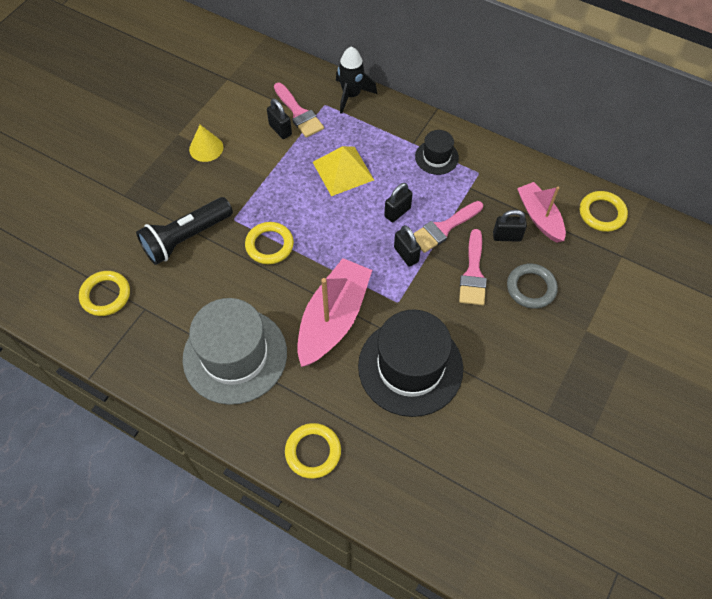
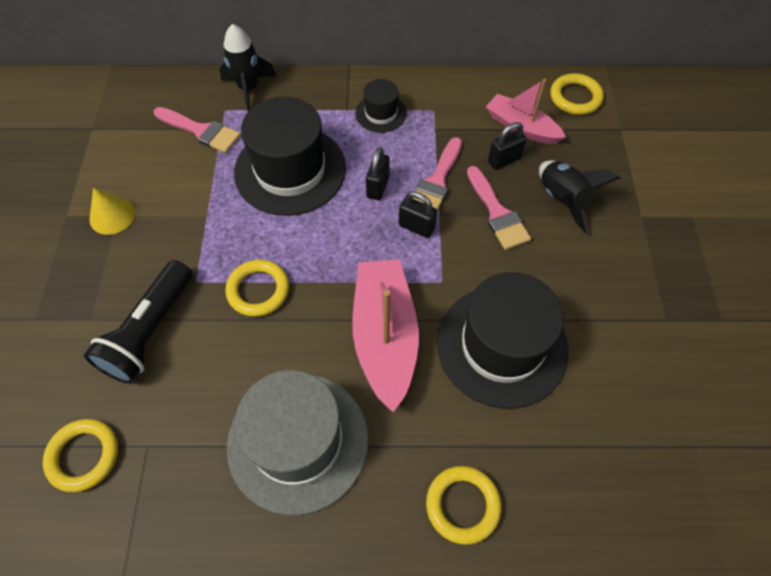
camera: 30 degrees left, 0 degrees up
(280, 130) = (190, 157): black padlock -> none
(343, 170) = (290, 170): yellow pyramid -> black hat
(531, 288) = (562, 200): grey ring -> black rocket

